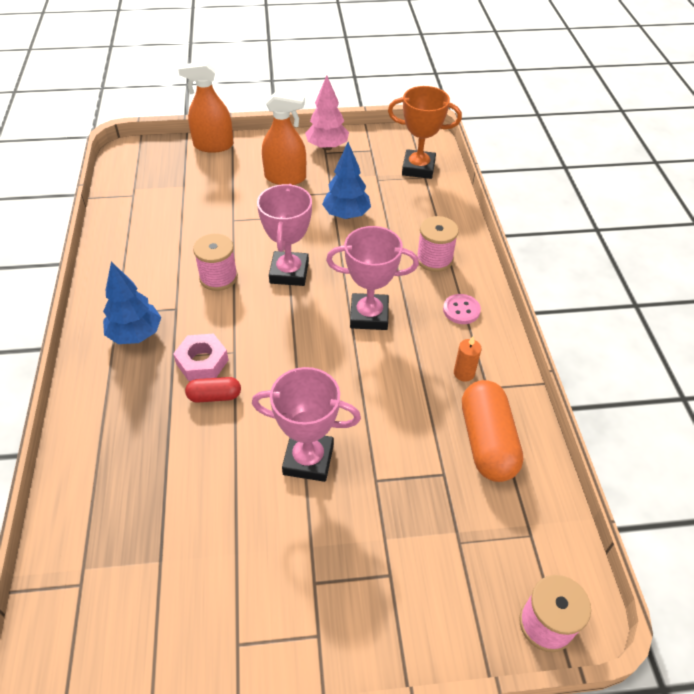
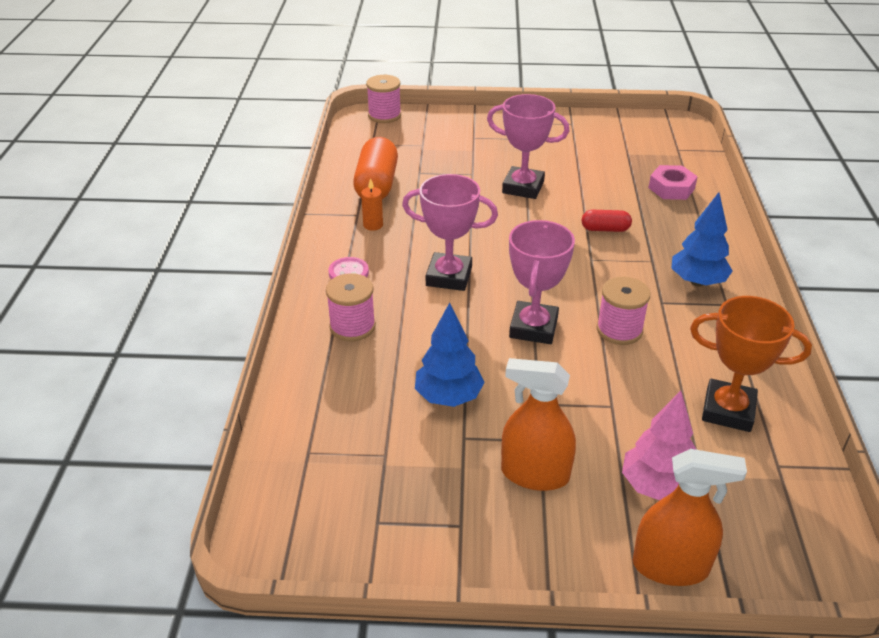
camera: 170 degrees left, 10 degrees down
(202, 362) = (622, 254): pink nut -> pink nut (671, 188)
(327, 147) = (455, 538): pink tree -> pink tree (657, 486)
(418, 168) = (311, 470): orange trophy -> orange trophy (728, 410)

